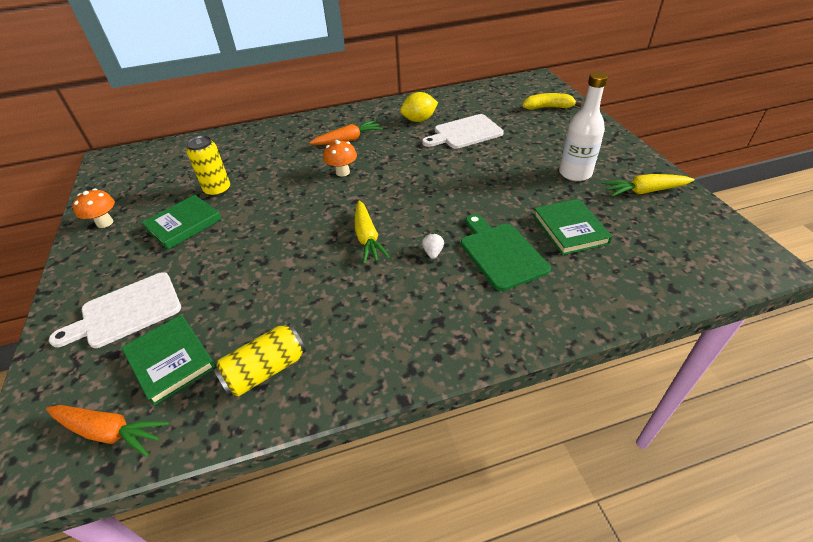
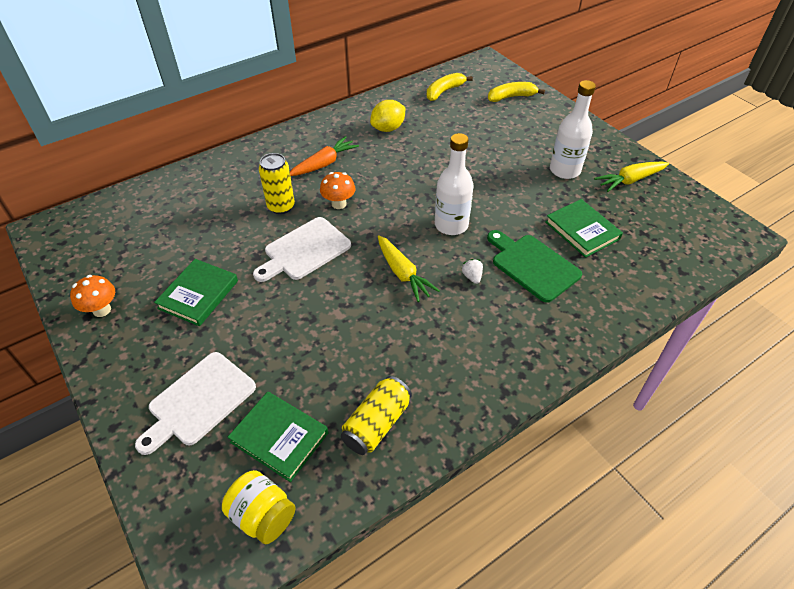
camera: 20 degrees left, 5 degrees up
(109, 432) = (263, 516): orange carrot -> yellow jar
(218, 190) = (212, 248): yellow can -> yellow can (281, 206)
(436, 204) = (451, 225): none -> white bottle
(465, 133) = (442, 138): white cutting board -> white cutting board (304, 250)
(485, 97) = (444, 91): none -> yellow banana

